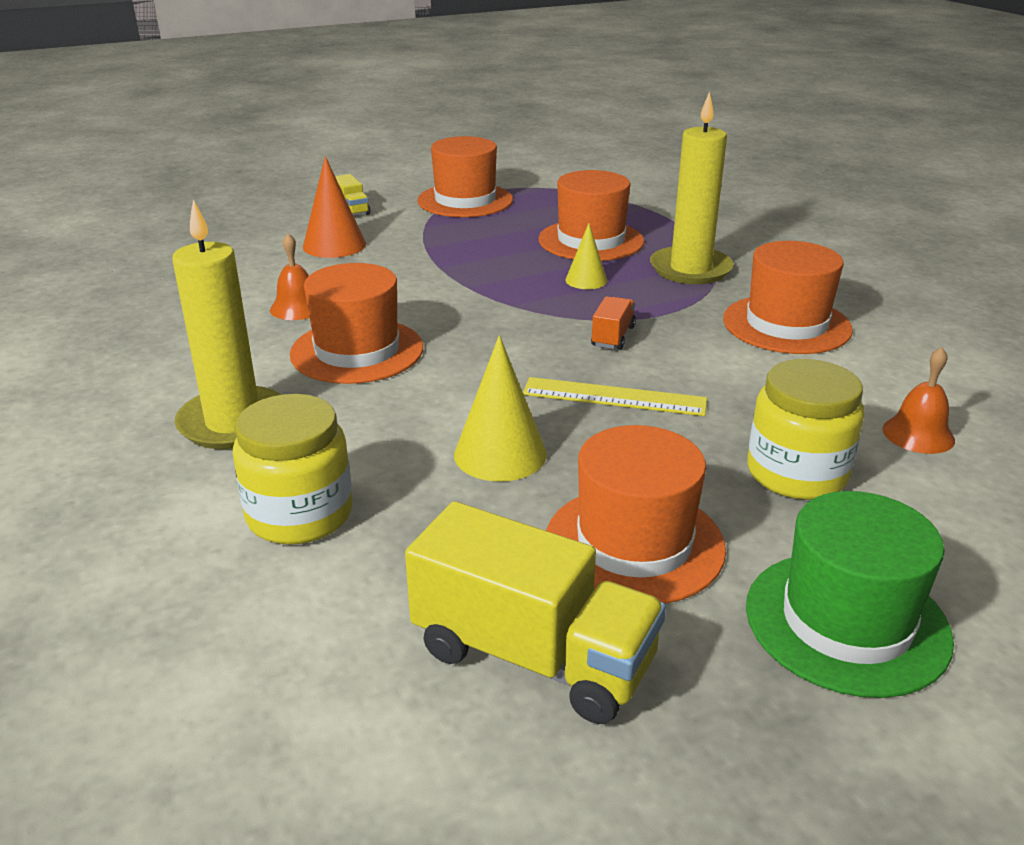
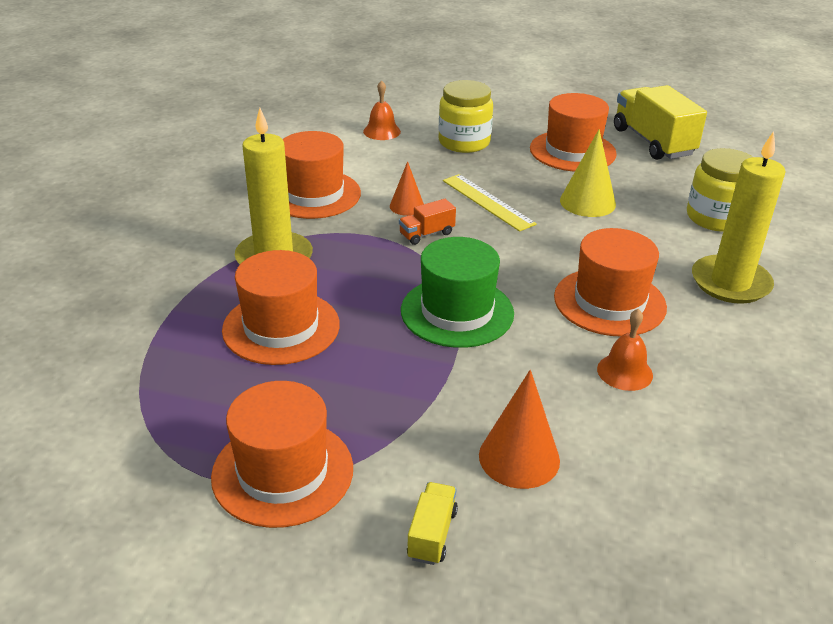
camera: 140 degrees left, 5 degrees up
(586, 280) = (363, 286): yellow cone -> none
(683, 353) = (407, 206): none -> orange cone
(846, 622) = (531, 110): green hat -> green hat (457, 312)

